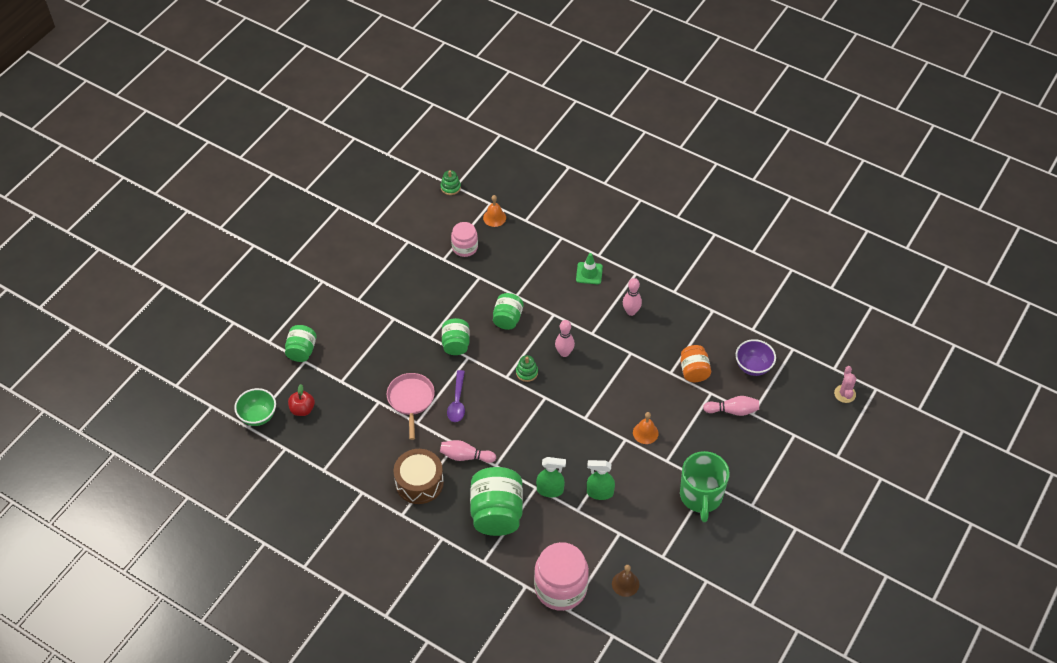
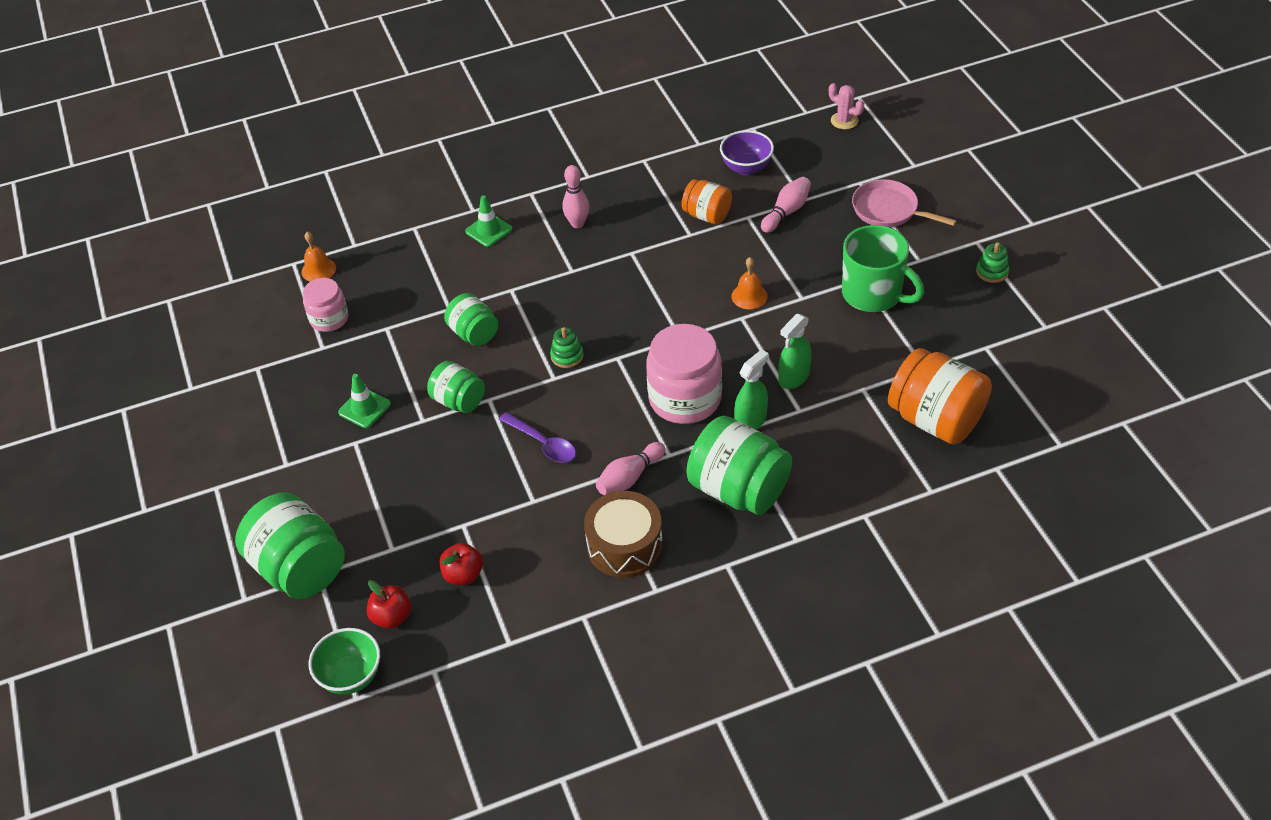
camera: 50 degrees left, 5 degrees down
(302, 351) = (299, 568): green jar -> green jar, size x1.73
(348, 422) = (463, 575): none -> red apple
(411, 400) = (494, 489): pink pan -> pink pan (888, 210)
(418, 306) = (364, 408): none -> green traffic cone
(450, 187) = (228, 286): green stacking toy -> green stacking toy (992, 272)
(560, 587) = (894, 482): pink jar -> pink jar (685, 398)
(564, 353) = (574, 308): pink bowling pin -> none
(625, 584) = (935, 419): brown bell -> orange jar

